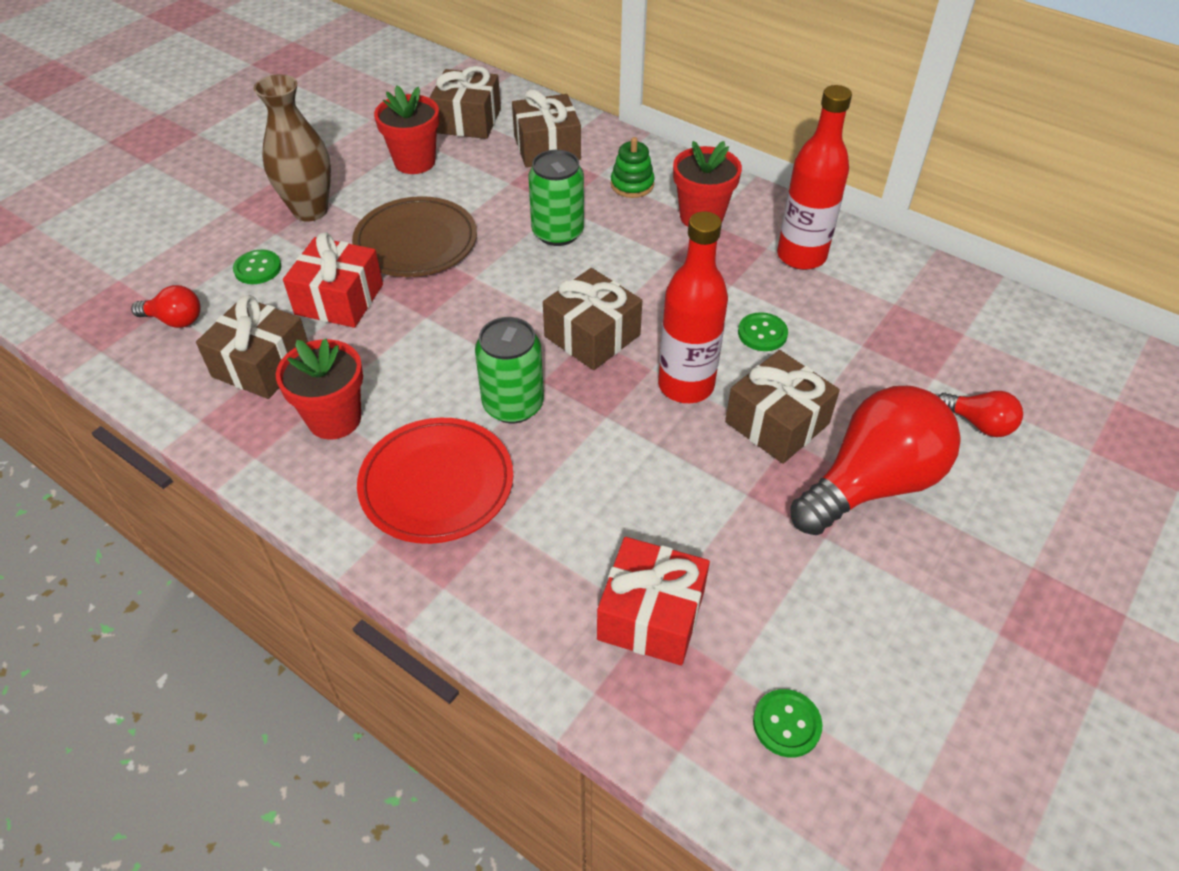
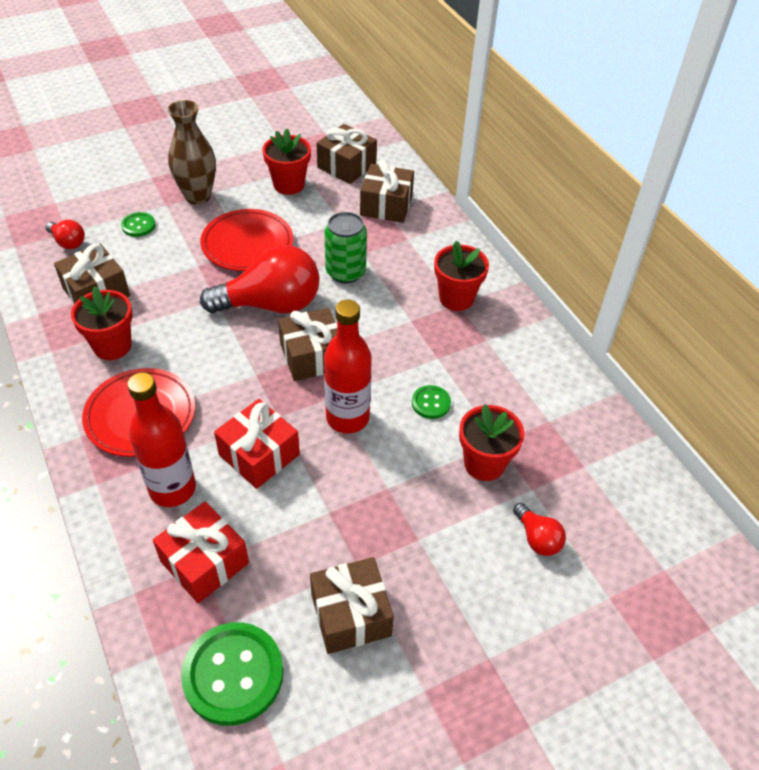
camera: 25 degrees right, 0 degrees up
(339, 299) = (172, 266): red gift -> red gift (259, 454)
(416, 242) = (247, 244): brown plate -> red plate
(513, 405) = (225, 383): green can -> none
(632, 185) = (425, 255): green stacking toy -> none
(777, 423) = (389, 472): brown gift -> brown gift (351, 615)
(786, 724) = (233, 674): green button -> green button, size x2.01
(801, 256) = (507, 356): red bottle -> red bottle (172, 489)
(867, 372) = (484, 463): none -> red flower pot
(871, 483) = (421, 544): red light bulb -> red light bulb (271, 304)

